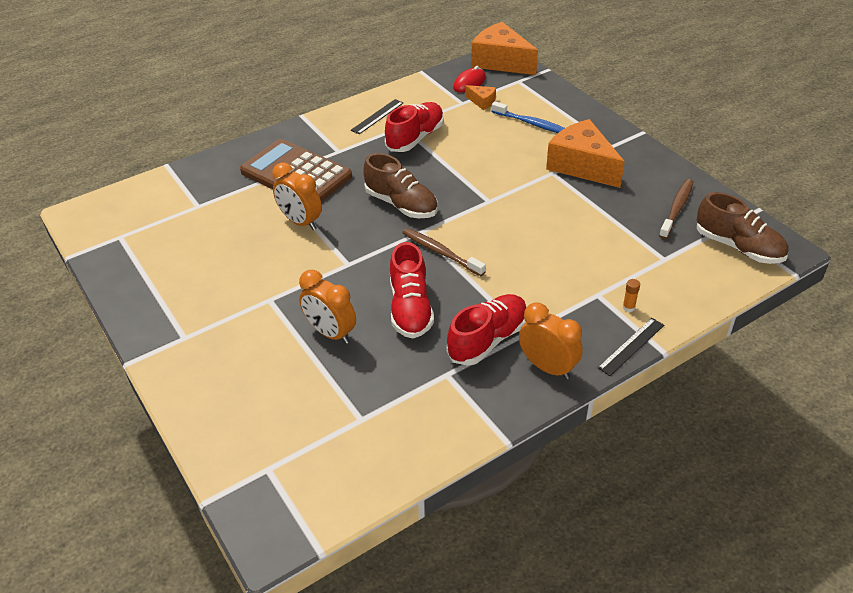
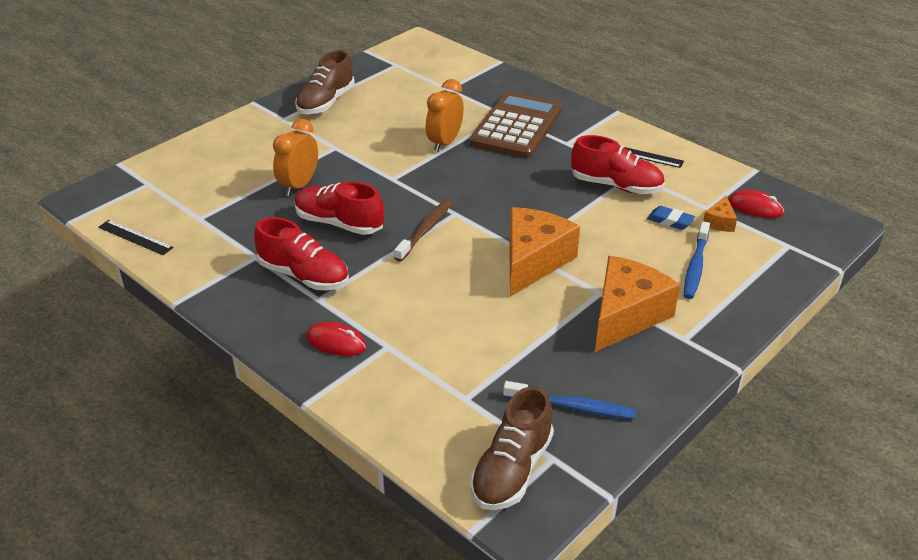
camera: 75 degrees right, 5 degrees down
(401, 204) = (494, 194): brown shoe -> brown shoe (326, 102)
(410, 308) = (339, 223): red shoe -> red shoe turned 45 degrees clockwise
(473, 123) = (670, 221): none -> blue eraser
(501, 62) = (824, 226): orange cheese -> orange cheese (533, 261)
(547, 367) = (271, 318): orange clock -> none
(588, 326) = (336, 342): none -> red mouse
(628, 307) = (371, 371): orange glue stick -> none
(631, 346) = (309, 377): black ruler -> black ruler (135, 237)
(676, 208) = (572, 406): brown toothbrush -> blue toothbrush

